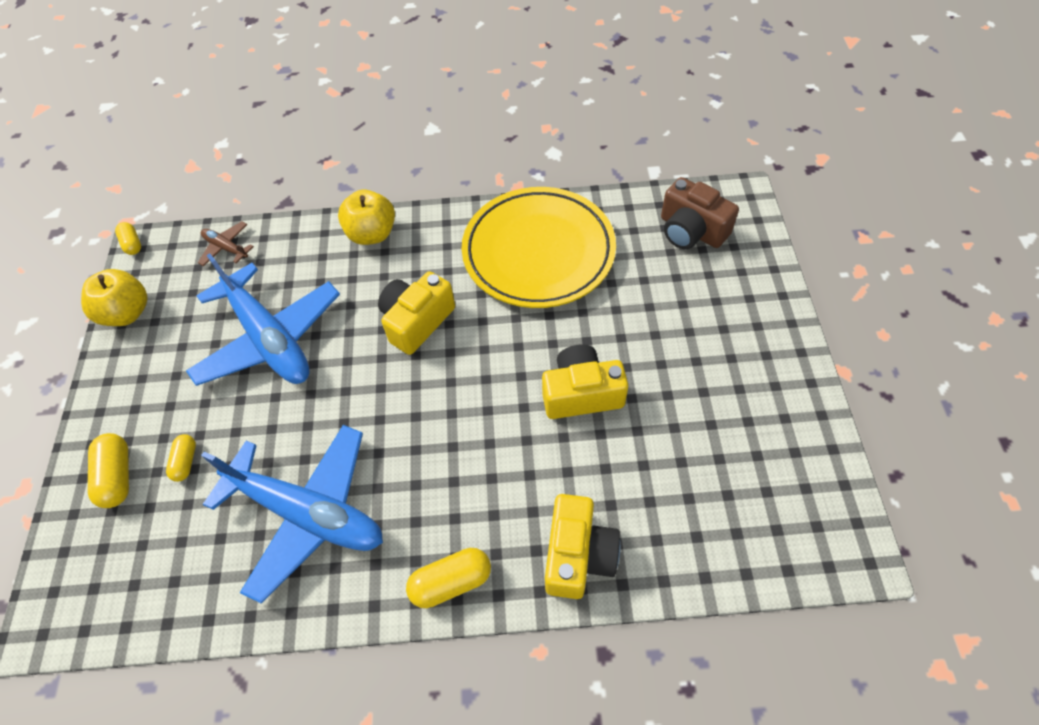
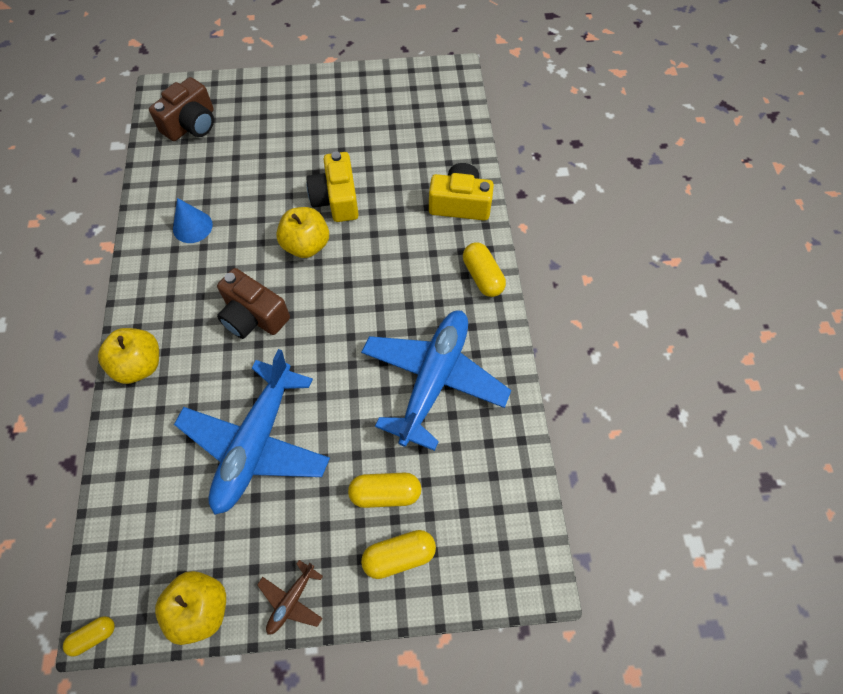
camera: 95 degrees left, 5 degrees up
(186, 461) = (385, 493): yellow capsule -> yellow capsule, size x1.59
(226, 248) = (126, 515): brown plane -> brown plane (291, 600)
(269, 338) = (256, 443): blue plane -> blue plane turned 150 degrees clockwise
(417, 321) = (253, 316): yellow camera -> brown camera
(510, 365) = (306, 245): none -> yellow apple
(538, 252) = (192, 226): yellow plate -> blue cone

